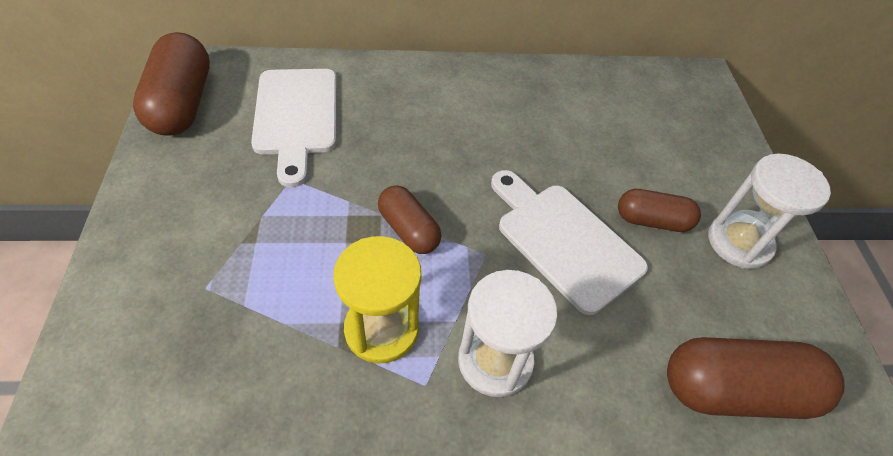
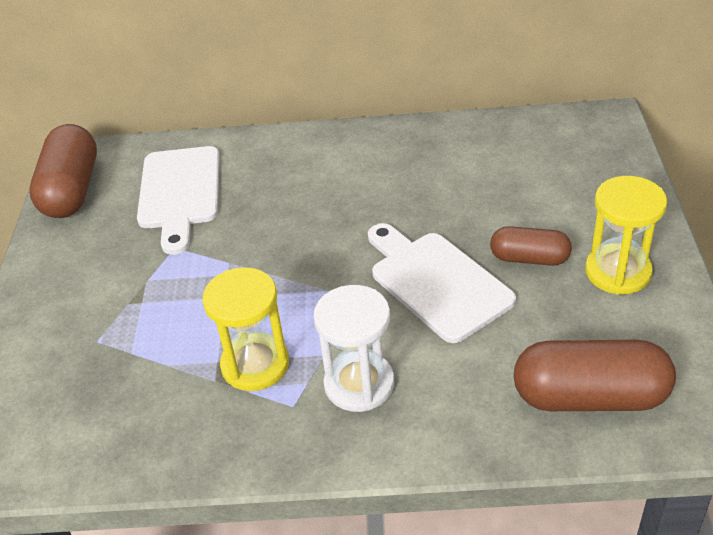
camera: 10 degrees right, 10 degrees down
(408, 230) = (284, 282): brown capsule -> none
(739, 242) = (618, 272): white hourglass -> yellow hourglass

